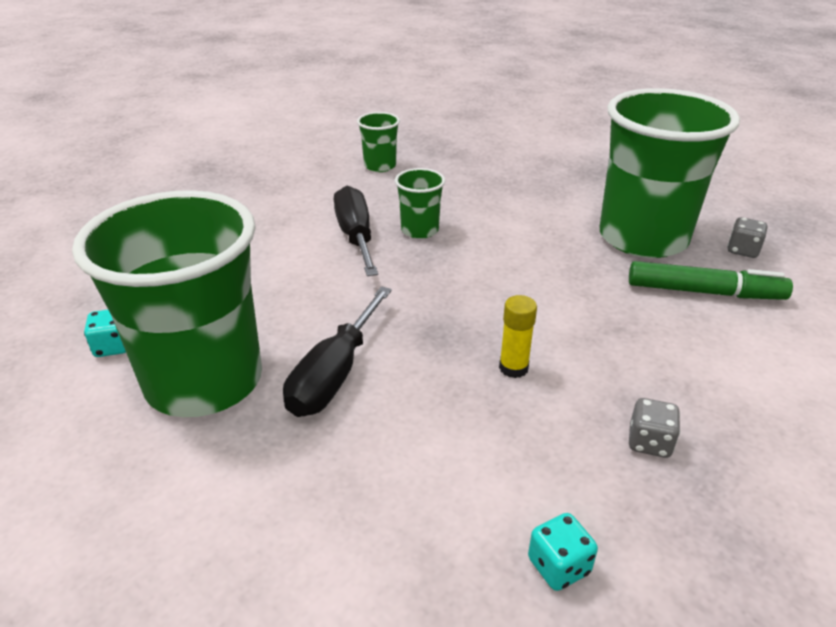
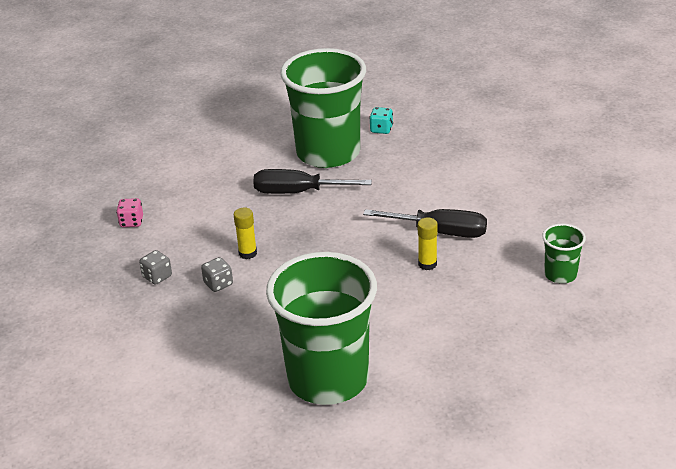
camera: 120 degrees right, 0 degrees up
(334, 374) = (297, 192): black screwdriver -> black screwdriver turned 45 degrees counterclockwise
(419, 230) = (427, 264): green cup -> yellow glue stick
(558, 566) = (131, 222): turquoise dice -> pink dice
(703, 292) = (240, 371): green marker -> none
(742, 250) = (266, 429): grey dice -> grey dice (218, 284)

